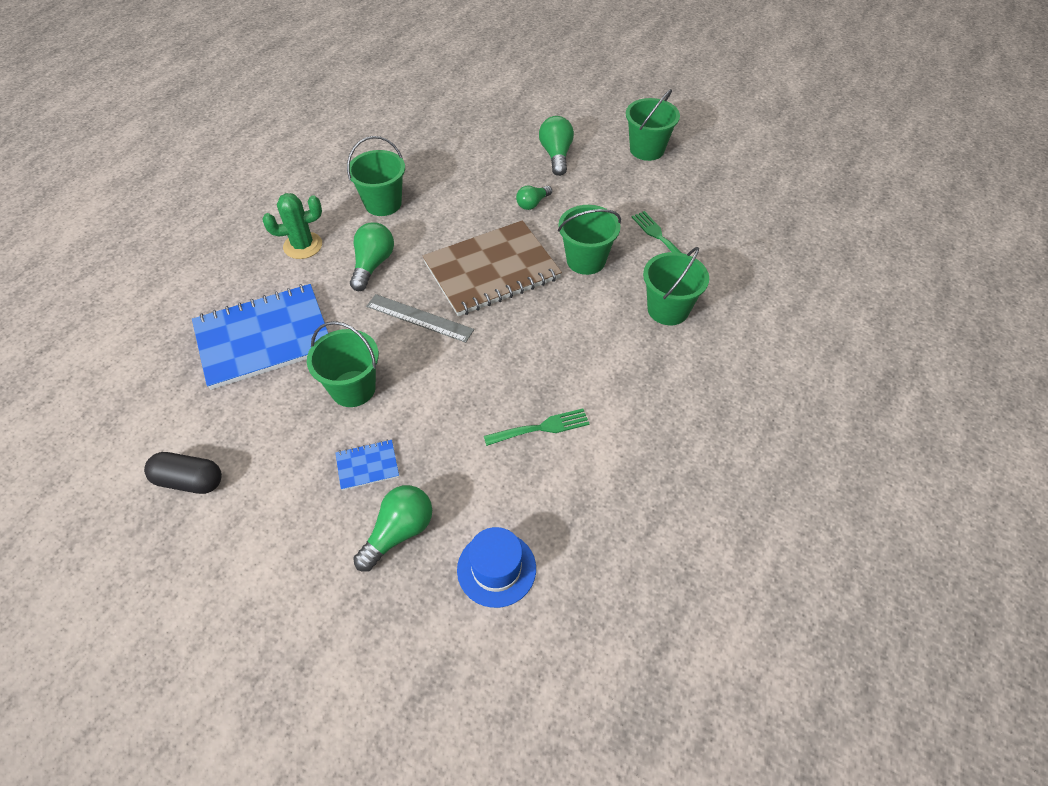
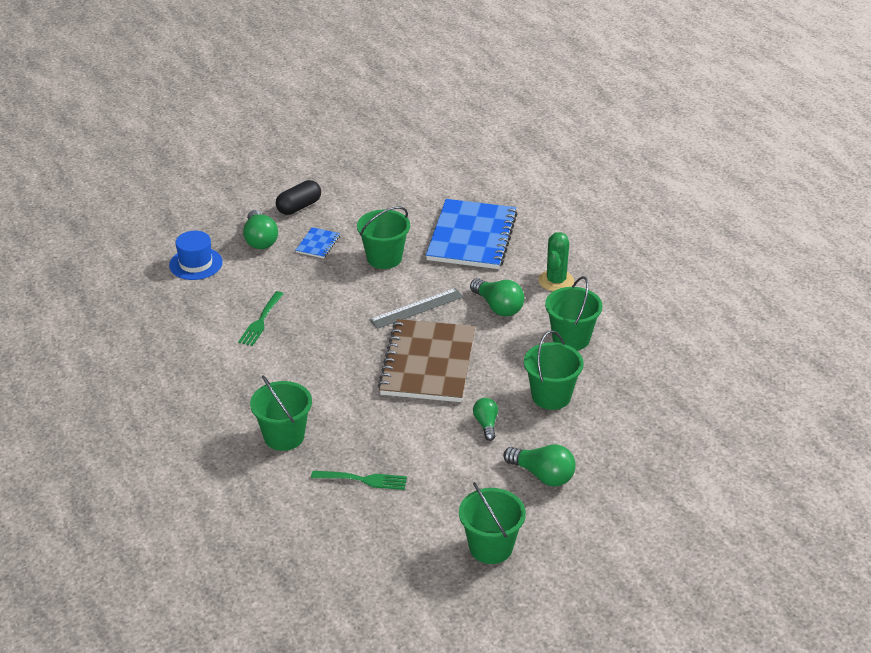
camera: 125 degrees right, 15 degrees down
(189, 481) = (383, 182): black capsule -> black capsule (299, 207)
(586, 260) = (384, 420): green bucket -> green bucket (551, 396)

